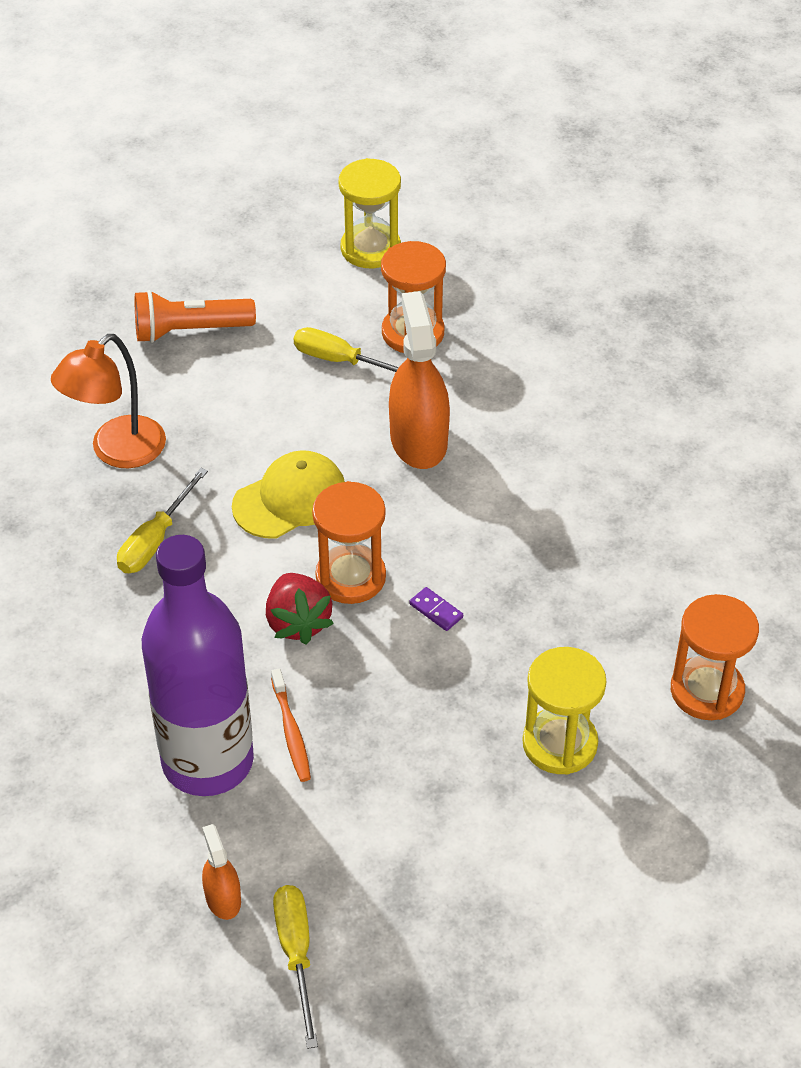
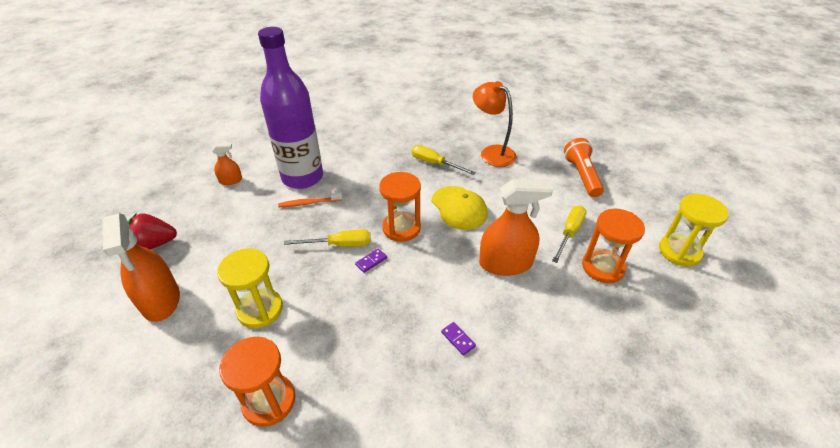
camera: 95 degrees right, 5 degrees down
(296, 954) = (191, 200): yellow screwdriver -> yellow screwdriver (339, 245)
(298, 622) = (375, 207): red strawberry -> red strawberry (155, 244)
(565, 898) = (161, 300): none -> orange spray bottle
(569, 494) = (458, 339): none -> purple domino

